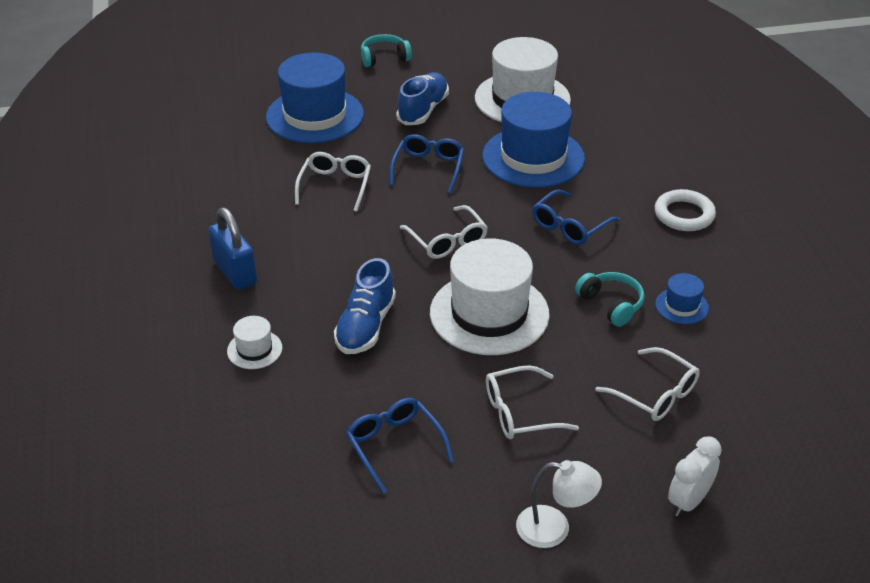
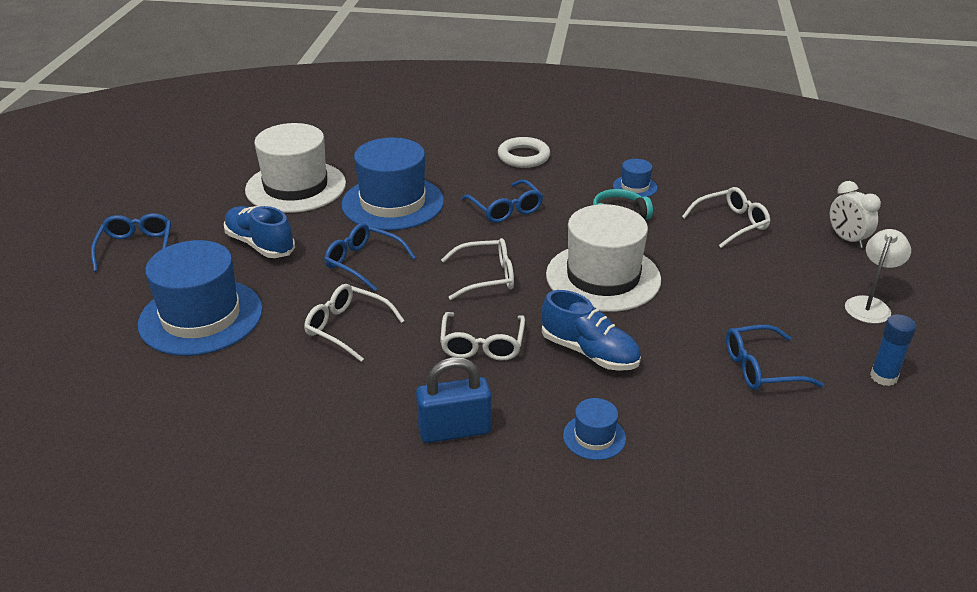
camera: 70 degrees left, 5 degrees down
(254, 349) = (594, 437): white hat -> blue hat
(384, 58) = (136, 248): turquoise headphones -> blue glasses
(422, 544) = (883, 377): none -> blue glue stick
(520, 412) = (735, 290): white glasses -> white glasses (482, 345)

